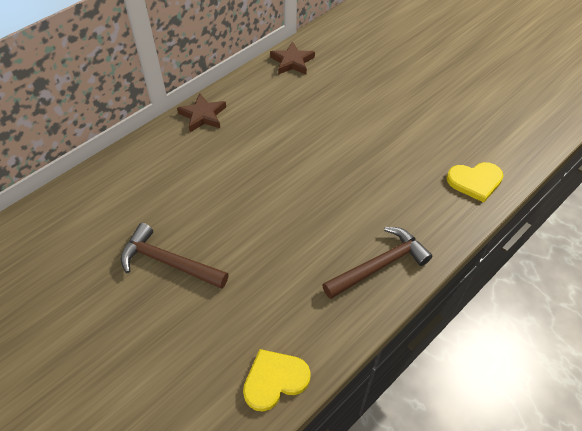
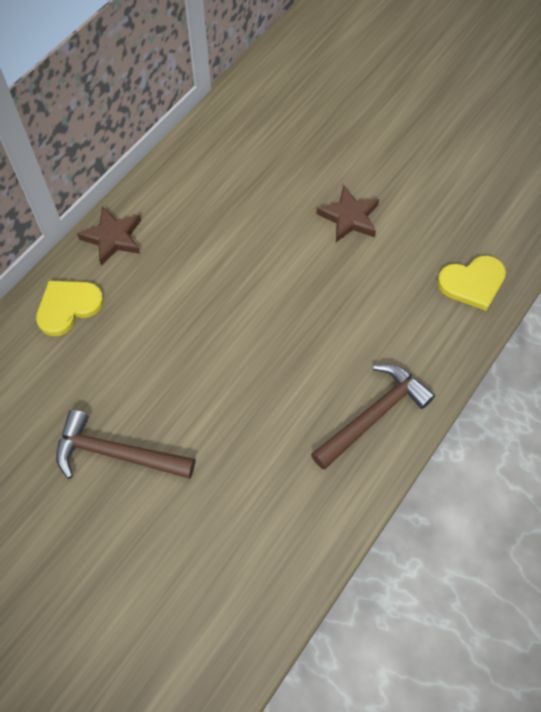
camera: 10 degrees left, 10 degrees up
(274, 380) = (276, 581): yellow heart -> yellow heart (68, 307)
(292, 62) = (214, 138): brown star -> brown star (349, 217)

